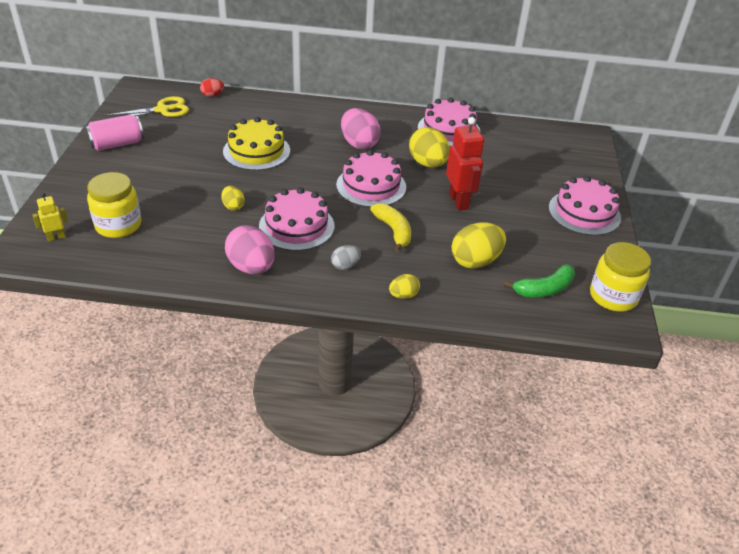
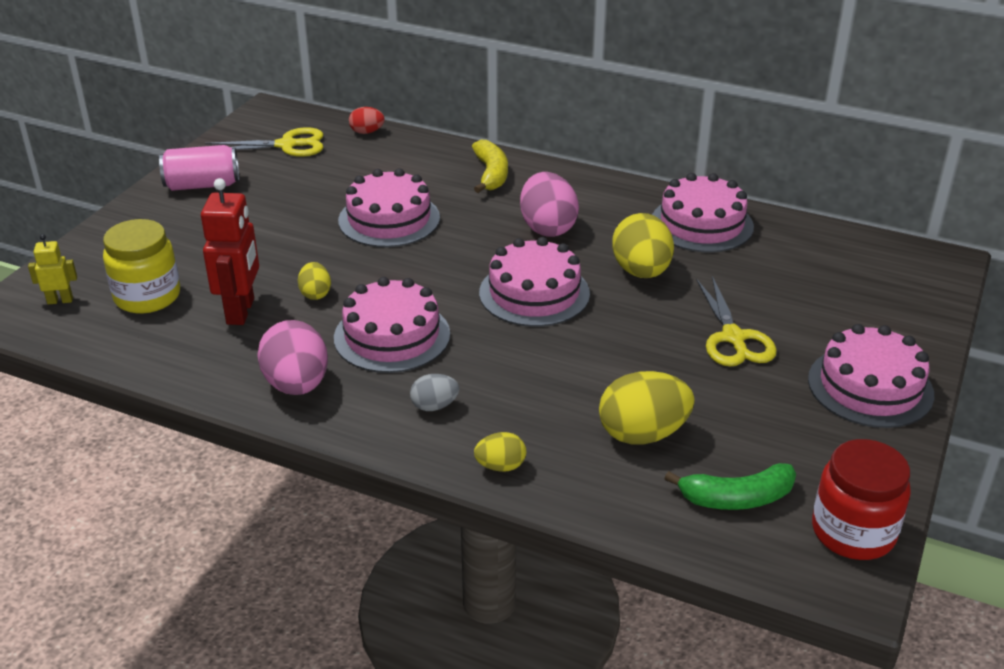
camera: 20 degrees right, 5 degrees down
(256, 151) = (389, 219): yellow cake -> pink cake
(393, 231) = (535, 366): yellow banana -> yellow banana (491, 174)
(459, 201) = (663, 337): red robot -> red robot (241, 311)
(498, 196) = (733, 338): none -> yellow scissors
(613, 296) = (853, 532): yellow jar -> red jar

